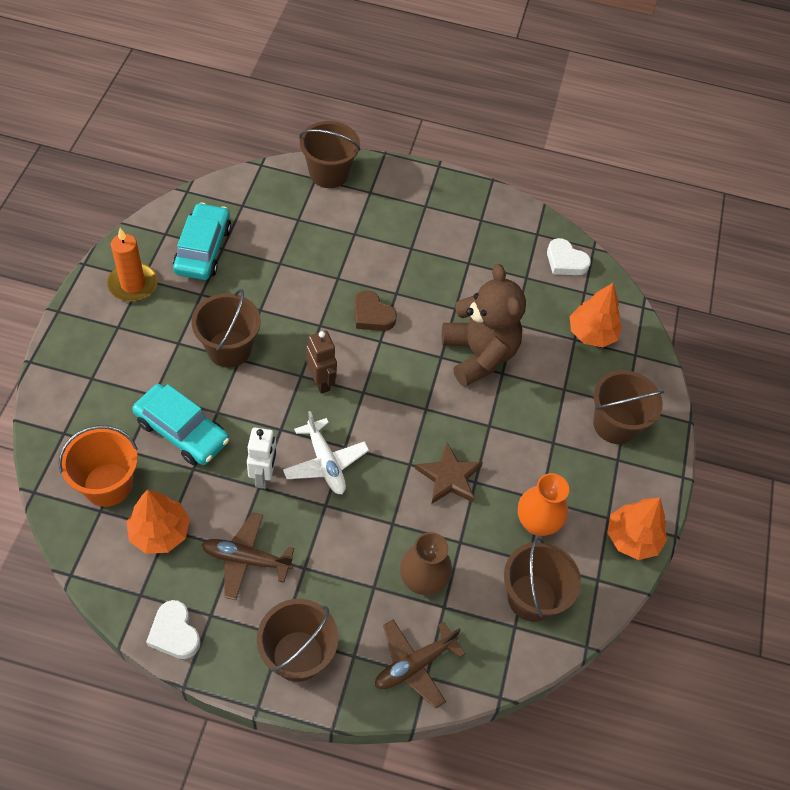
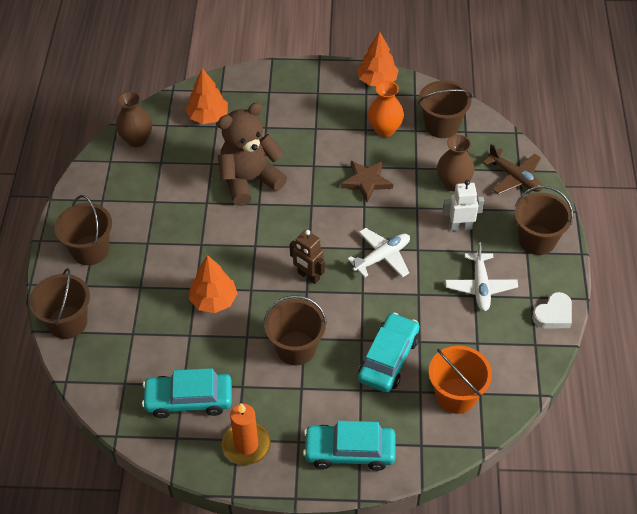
camera: 95 degrees left, 5 degrees down
(86, 367) = (349, 451): none -> turquoise car
(160, 532) = (482, 347): orange tree -> orange tree (214, 300)
(246, 559) = (480, 286): brown plane -> white plane
(263, 476) = (408, 293): white robot -> white robot (460, 227)
(321, 381) = (308, 276): brown robot -> brown robot turned 105 degrees counterclockwise
(372, 315) = (230, 256): brown heart -> none
(565, 261) = (137, 139): white heart -> brown vase
(615, 424) = (288, 96): brown bucket -> brown bucket (90, 250)

